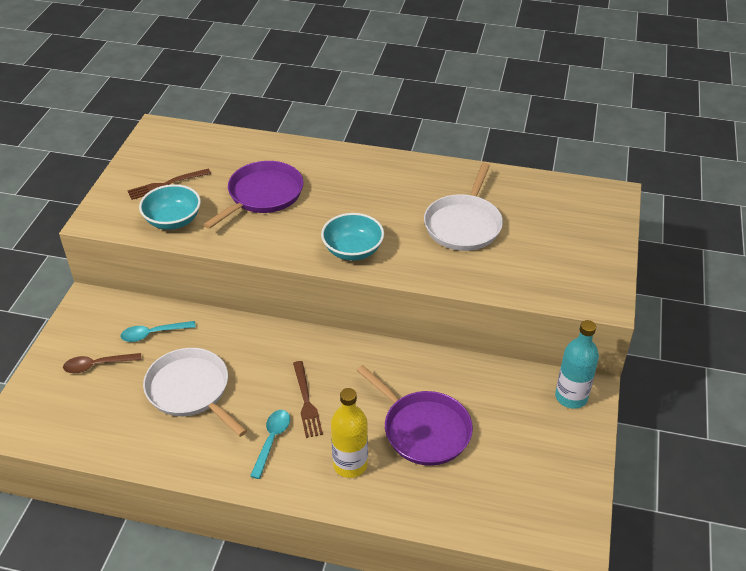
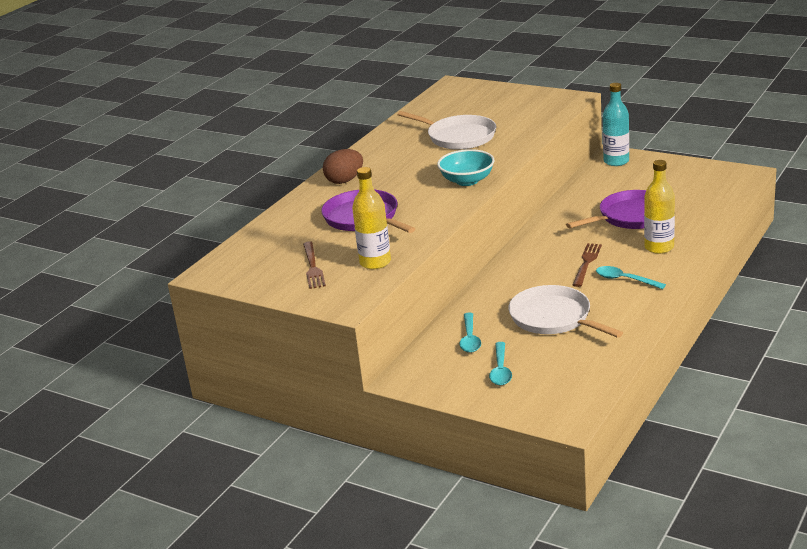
camera: 70 degrees left, 15 degrees down
(97, 365) = (500, 370): brown spoon -> turquoise spoon
(173, 221) = (375, 262): turquoise bowl -> yellow bottle
(191, 390) = (553, 318): white pan -> white pan turned 75 degrees clockwise
(306, 402) = (586, 263): brown fork -> brown fork turned 75 degrees counterclockwise
(343, 166) = (345, 180): none -> brown egg

